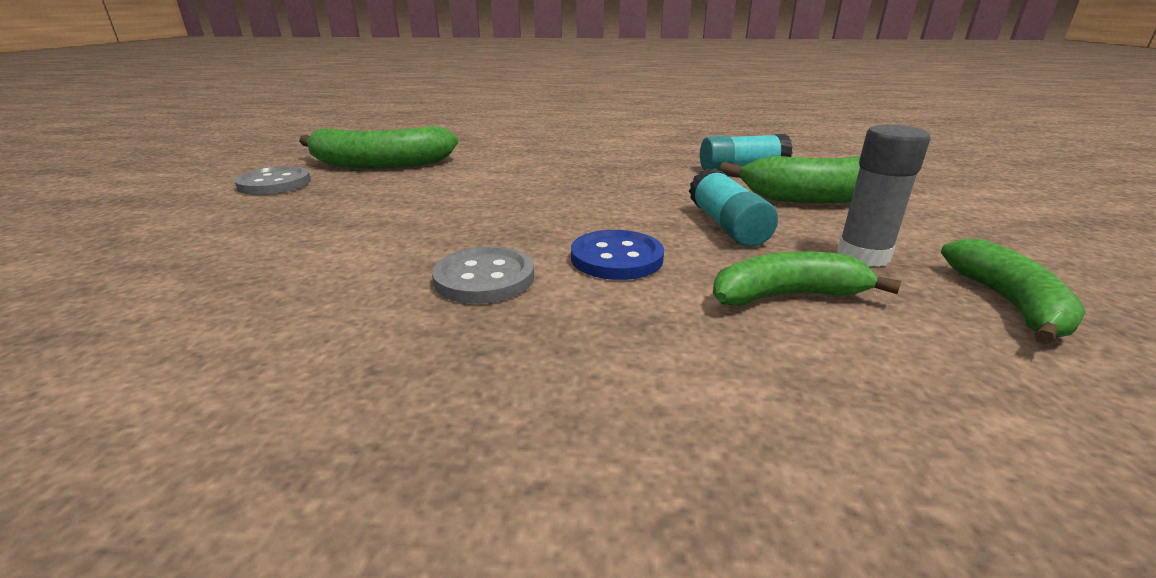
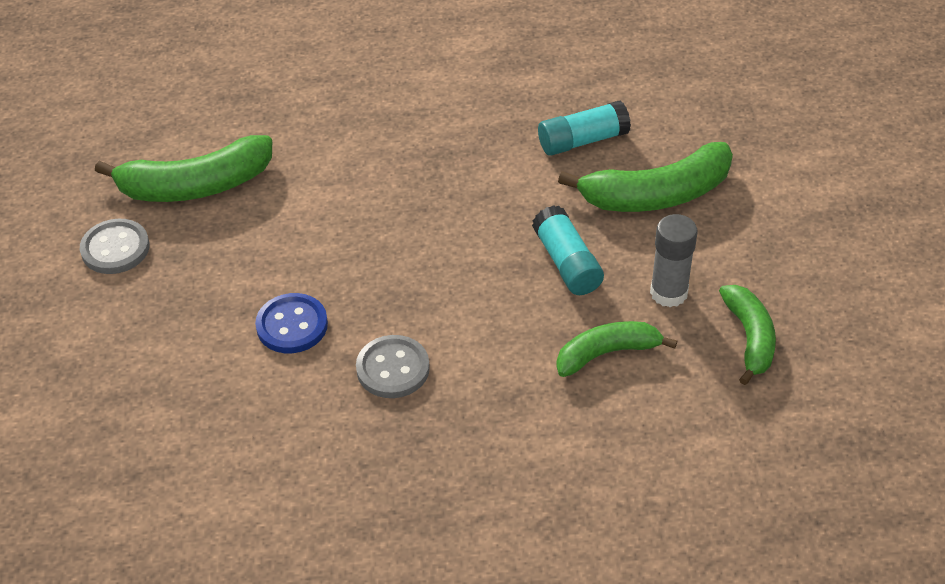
camera: 10 degrees left, 20 degrees up
(616, 258) = (483, 327): blue button -> blue button (292, 325)

